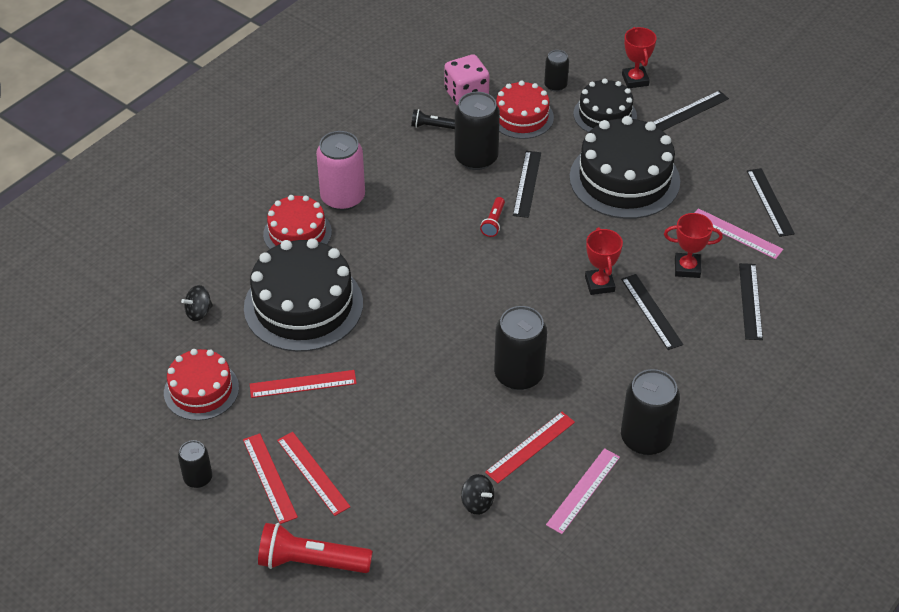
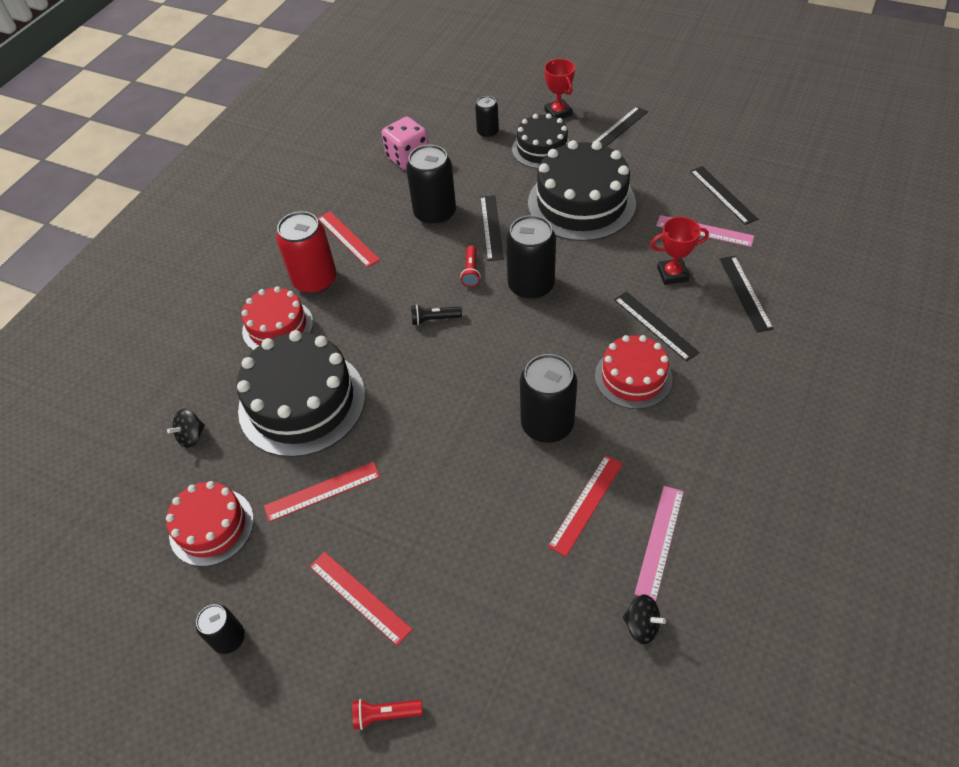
camera: 10 degrees left, 5 degrees up
(269, 478) = (311, 616): red ruler -> red ruler (348, 238)
(311, 562) = (385, 714): red flashlight -> red flashlight, size x0.52
(343, 198) = (315, 280): pink can -> red can
(432, 126) = (384, 193): black flashlight -> black flashlight (434, 319)
(477, 503) = (551, 586): black spinning top -> black spinning top (641, 625)
(522, 117) = (466, 167): red cake -> red cake (633, 377)
(599, 284) = (595, 310): red trophy -> none
(645, 438) = (701, 463): black can -> black can (531, 286)

